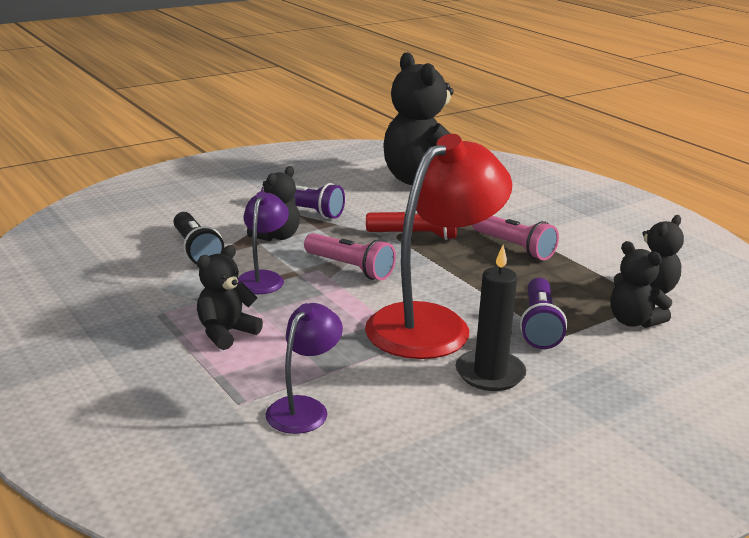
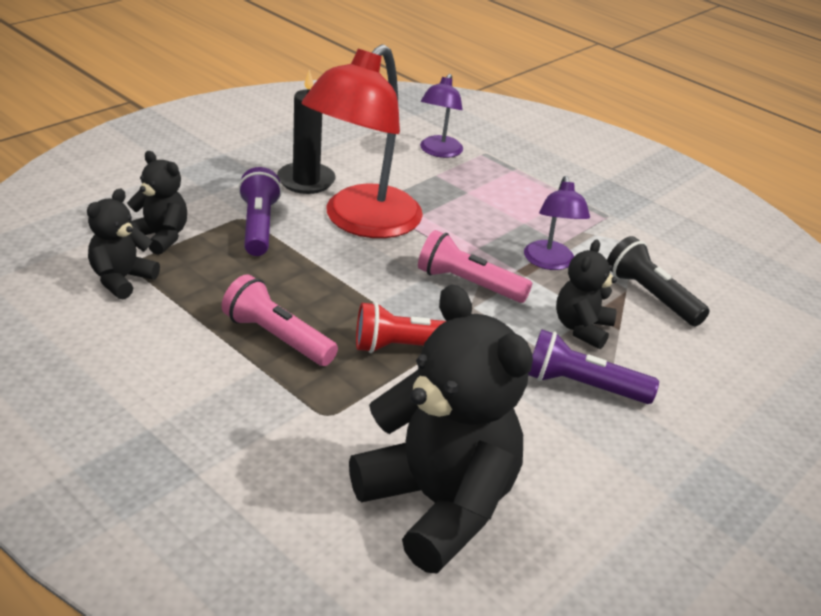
camera: 165 degrees right, 10 degrees up
(226, 333) = (536, 202): black teddy bear -> none

